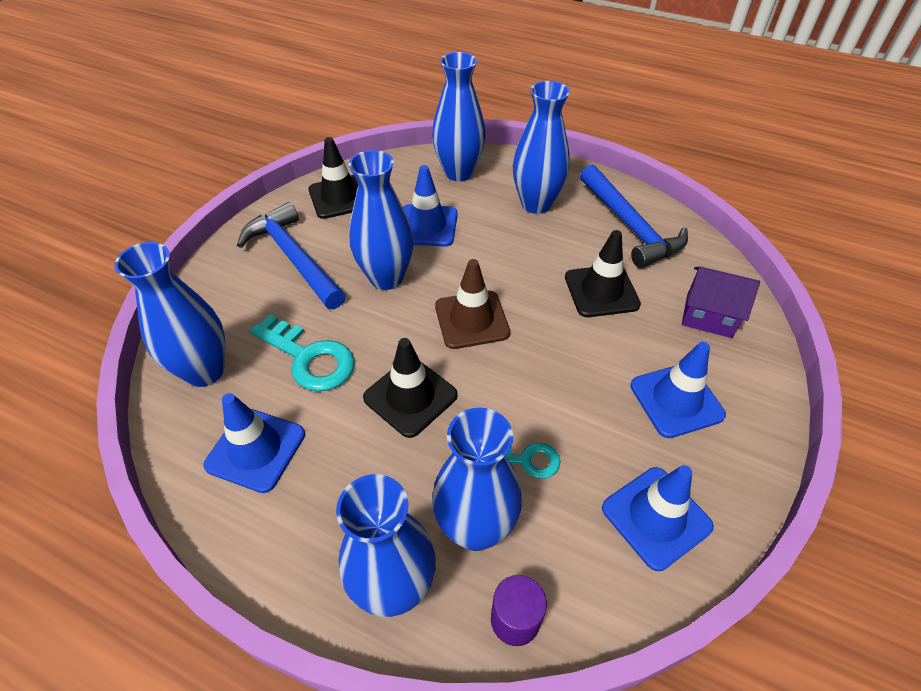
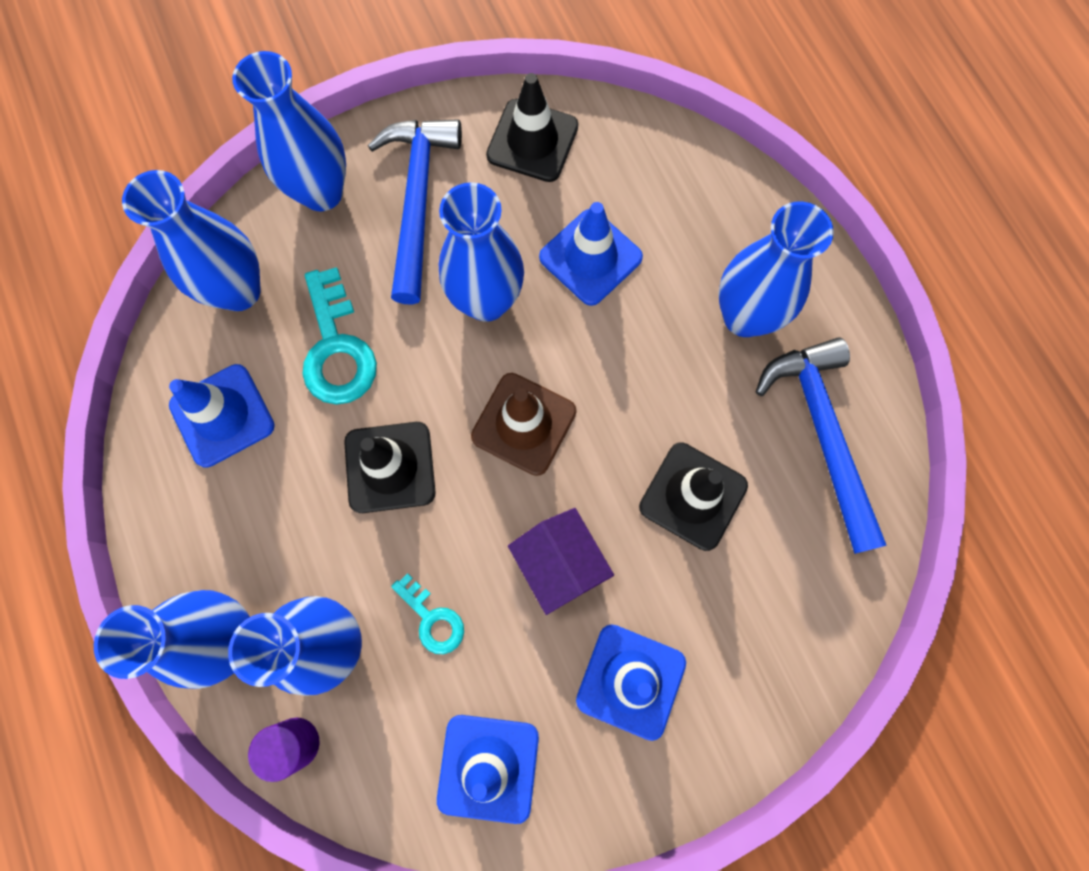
camera: 40 degrees right, 25 degrees up
(458, 173) = (700, 198): blue vase -> blue vase (322, 192)
(629, 226) = (822, 434): blue hammer -> blue hammer turned 150 degrees clockwise
(708, 316) = (776, 621): purple house -> purple house (559, 564)

